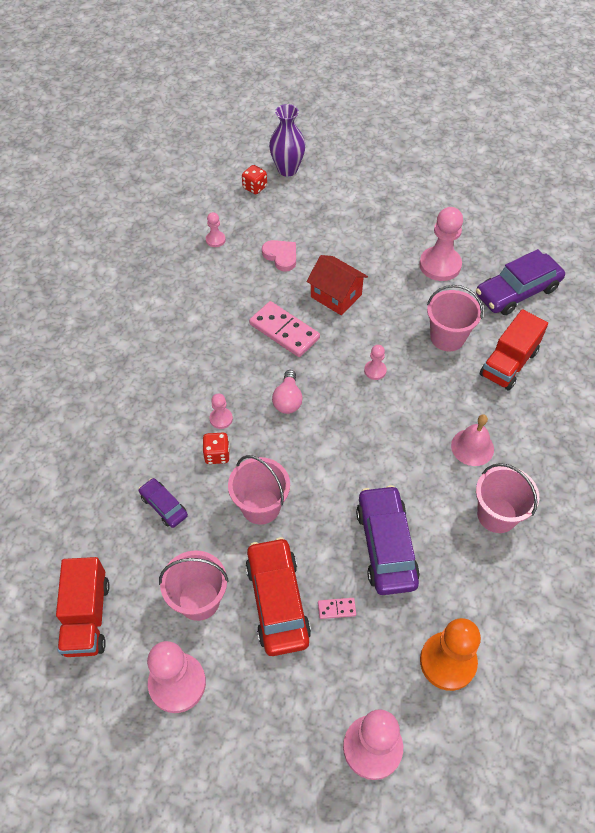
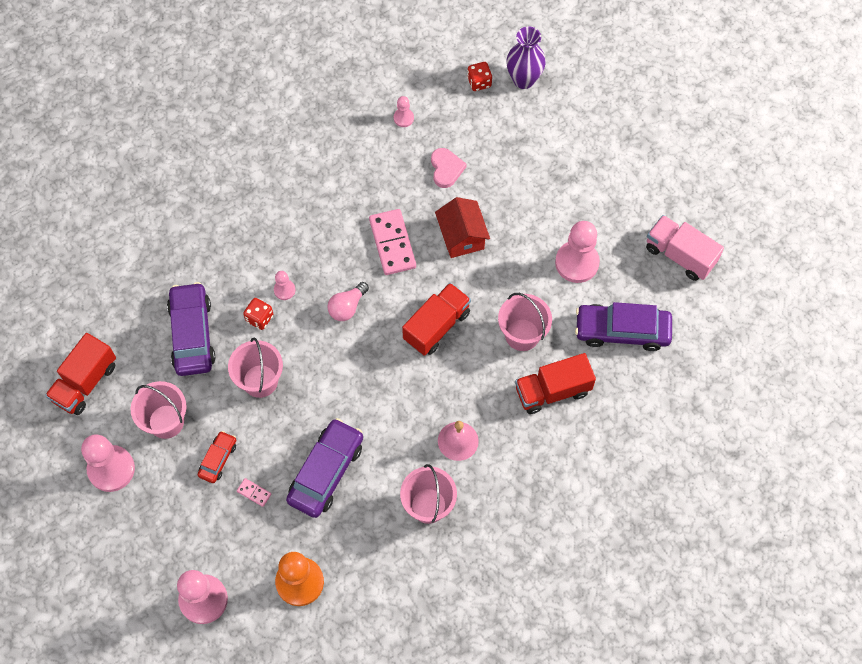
camera: 35 degrees right, 10 degrees up
(164, 506) = (192, 334): purple car -> purple car, size x1.90
(277, 601) = (218, 459): red car -> red car, size x0.53
(375, 370) = (436, 326): pink pawn -> red truck
(507, 220) = (680, 255): none -> pink truck

